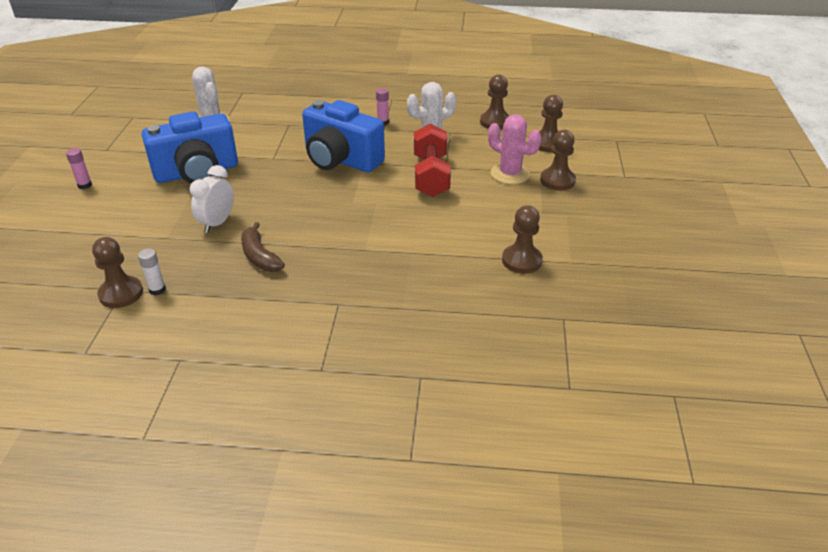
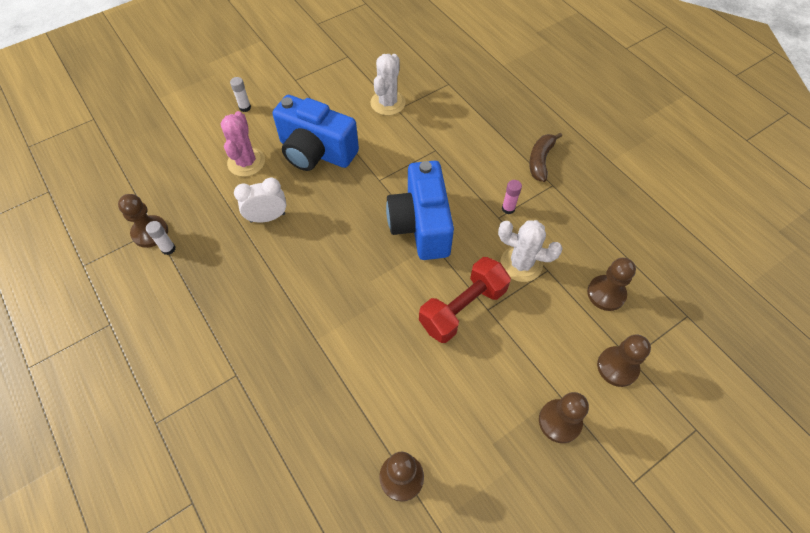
camera: 50 degrees right, 20 degrees up
(84, 185) = (245, 107): pink glue stick -> white glue stick
(259, 256) = (250, 277): brown banana -> brown banana (540, 160)
(510, 174) = (529, 370): pink cactus -> pink cactus (246, 162)

